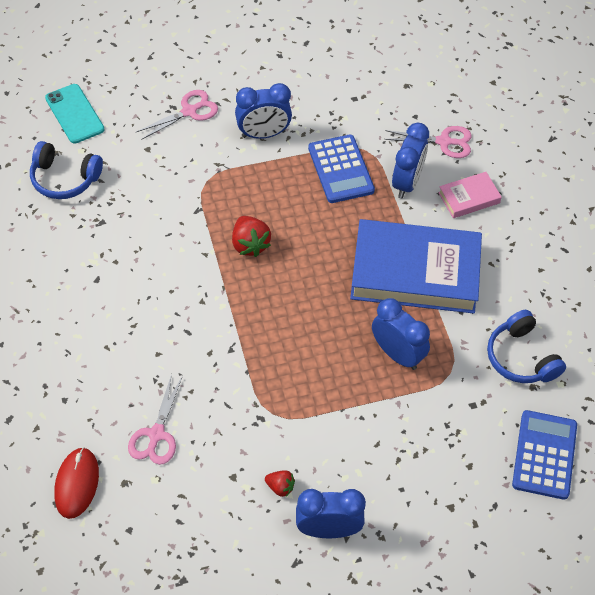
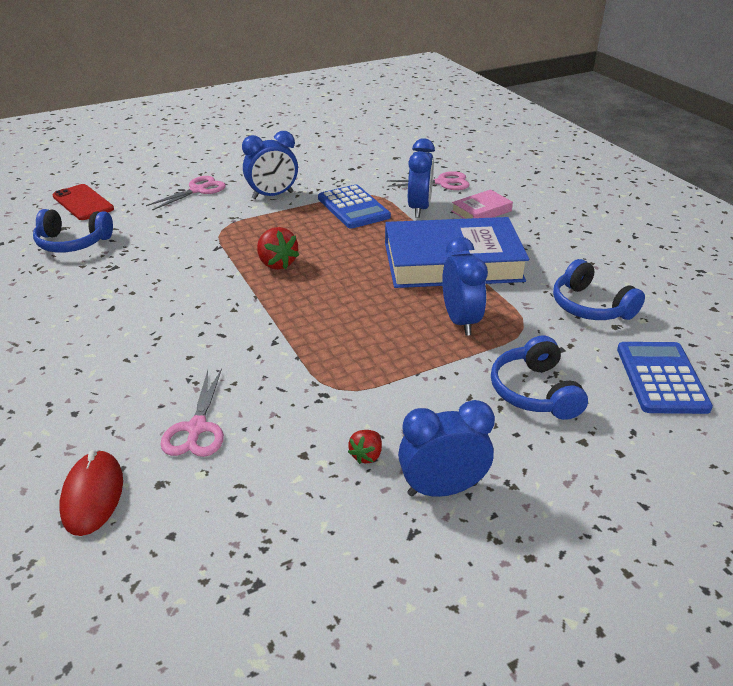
camera: 10 degrees left, 20 degrees down
(74, 114) = (83, 203): turquoise phone -> red phone
(280, 487) = (366, 455): red strawberry -> red strawberry turned 105 degrees clockwise
(397, 354) = (460, 321): blue clock -> blue clock turned 45 degrees clockwise
(432, 449) = (535, 391): none -> blue headphones

